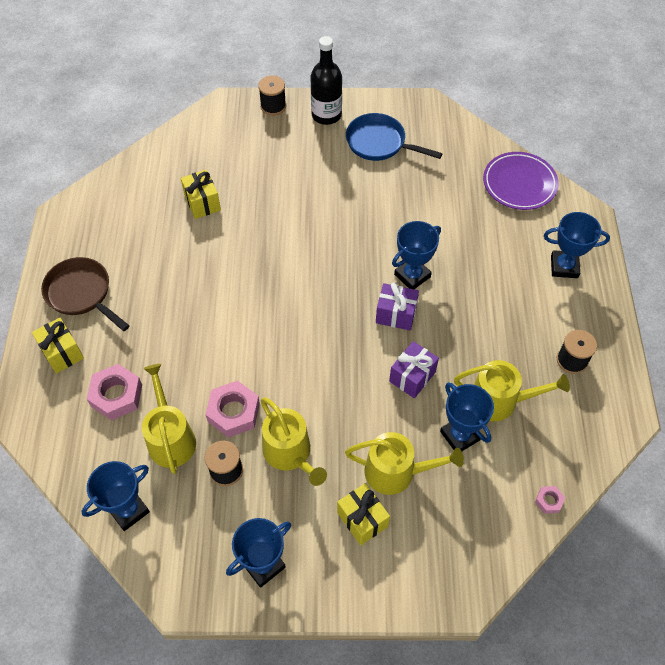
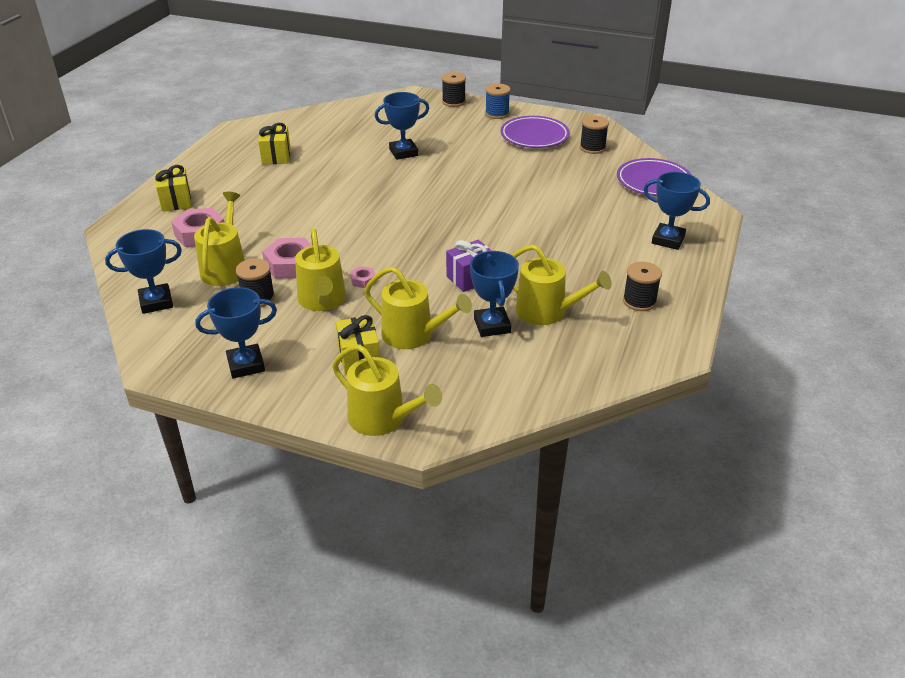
camera: 20 degrees right, 20 degrees down
(81, 293) = (217, 172): brown pan -> none
(202, 203) = (355, 142): yellow gift -> yellow gift (276, 156)
(326, 115) = (497, 114): black bottle -> blue spool
(379, 143) = (534, 136): blue pan -> purple plate
(396, 314) = (481, 237): purple gift -> none
(412, 276) = (512, 217): blue trophy -> blue trophy (403, 152)
(420, 588) = (382, 419): none -> yellow watering can
(442, 146) = (592, 148): none -> black spool
(549, 501) = (555, 391): pink nut -> pink nut (363, 280)

